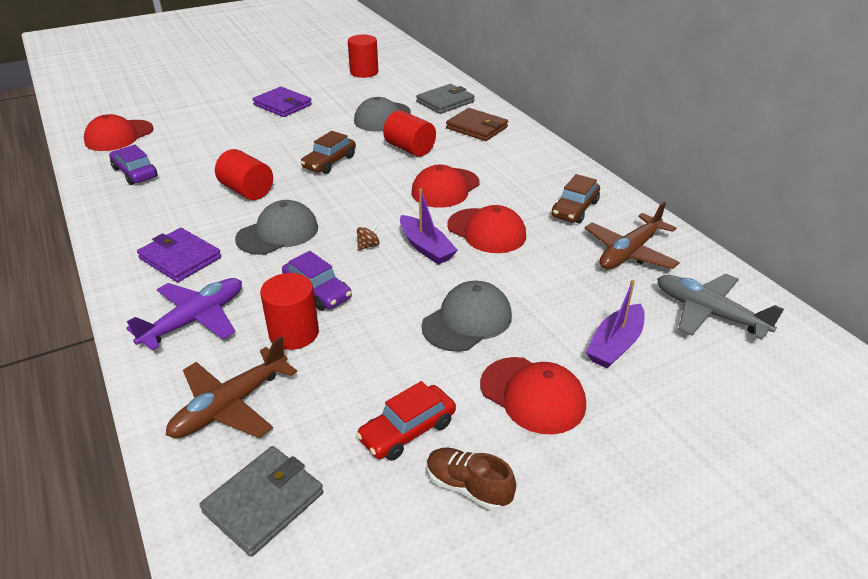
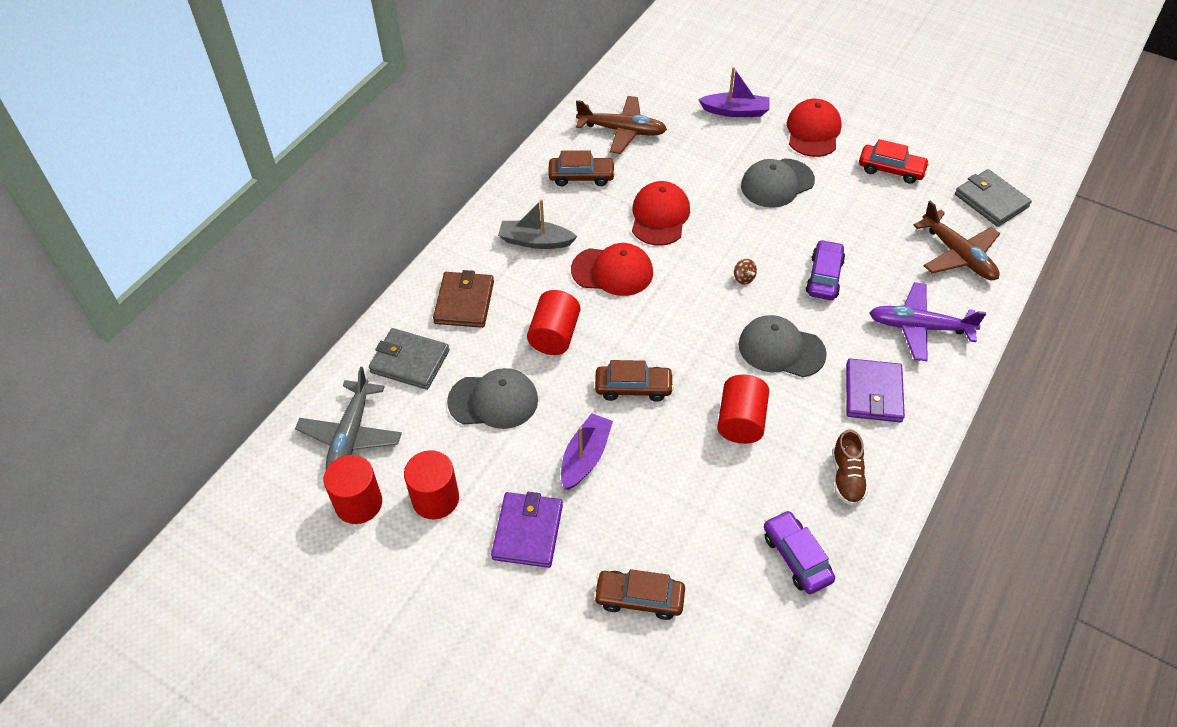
camera: 120 degrees left, 15 degrees up
(119, 136) = (742, 662): red cap -> none
(135, 173) = (796, 557): purple car -> purple car turned 135 degrees clockwise
(198, 121) = (639, 598): none -> brown car
(230, 406) = (958, 255): brown plane -> brown plane turned 45 degrees clockwise
(263, 502) = (991, 201): grey wallet -> grey wallet turned 45 degrees clockwise
(294, 333) = (875, 263): red cylinder -> red cylinder (435, 499)
(368, 245) = (743, 278): brown spinning top -> brown spinning top turned 135 degrees counterclockwise
(426, 247) = (714, 242): purple boat -> purple boat (585, 457)
(467, 320) = (777, 183): grey cap -> grey cap turned 45 degrees counterclockwise
(468, 487) = (899, 132): brown shoe -> brown shoe (846, 477)
(512, 167) = (535, 241): none -> grey boat
(708, 313) = (664, 80): grey plane -> grey plane (351, 435)

